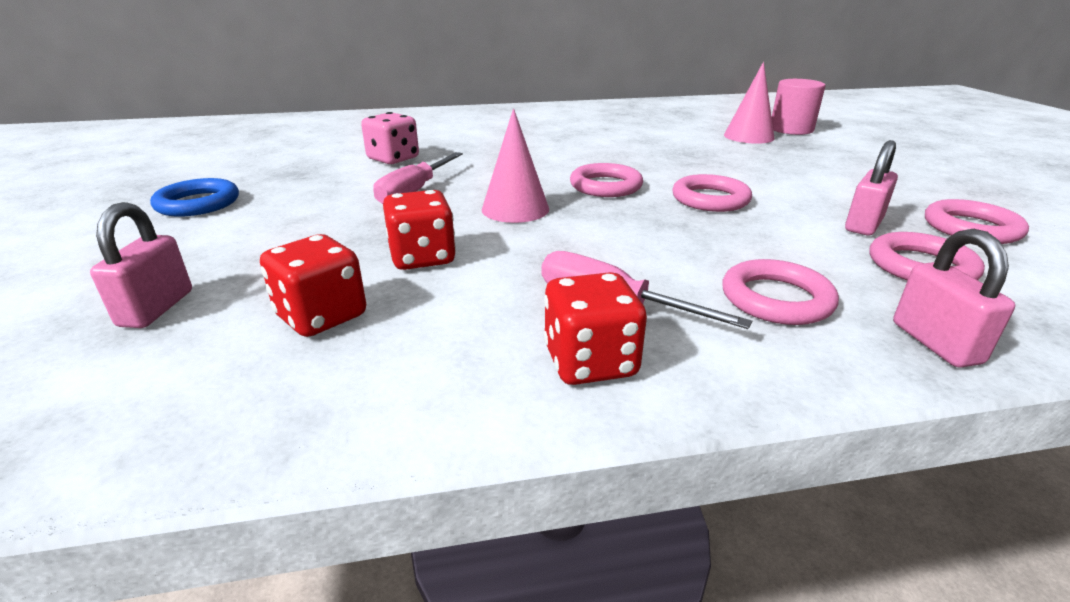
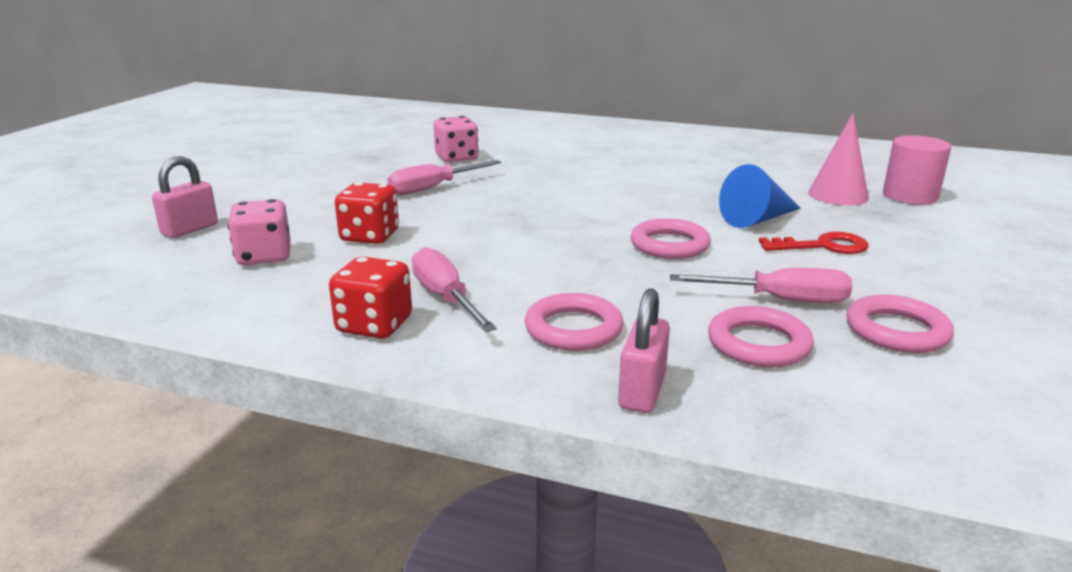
camera: 30 degrees right, 5 degrees down
(198, 203) = (284, 168): blue ring -> none
(321, 316) = (264, 256): red dice -> pink dice
(515, 209) = (487, 217): pink cone -> none
(605, 186) = (594, 214): pink ring -> none
(732, 164) = (757, 219): none -> blue cone
(810, 176) = (823, 246): none -> red key
(863, 225) = (779, 300): pink padlock -> pink screwdriver

